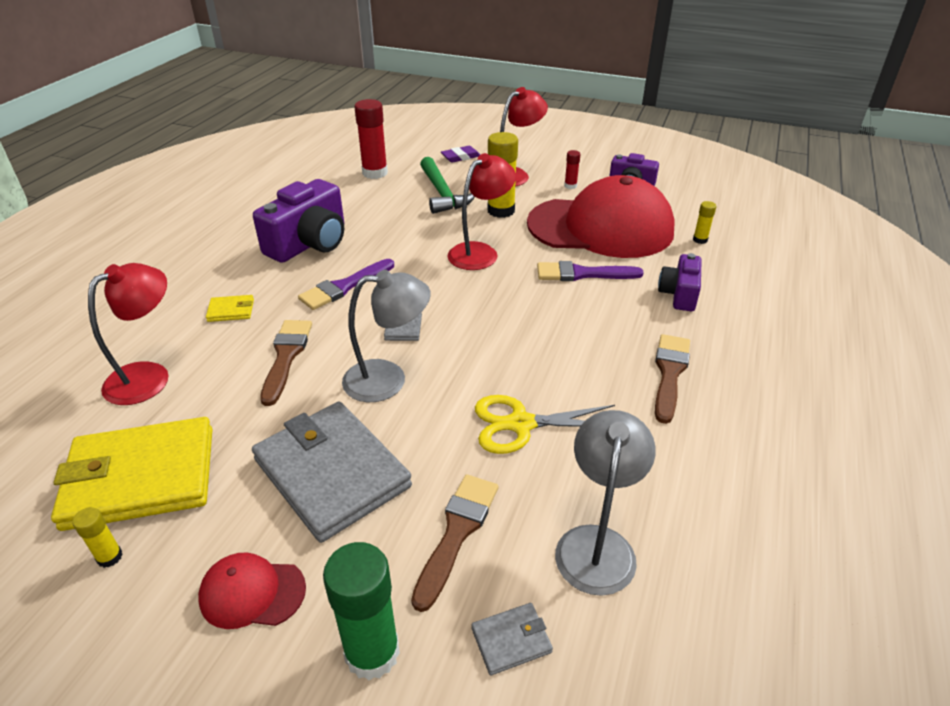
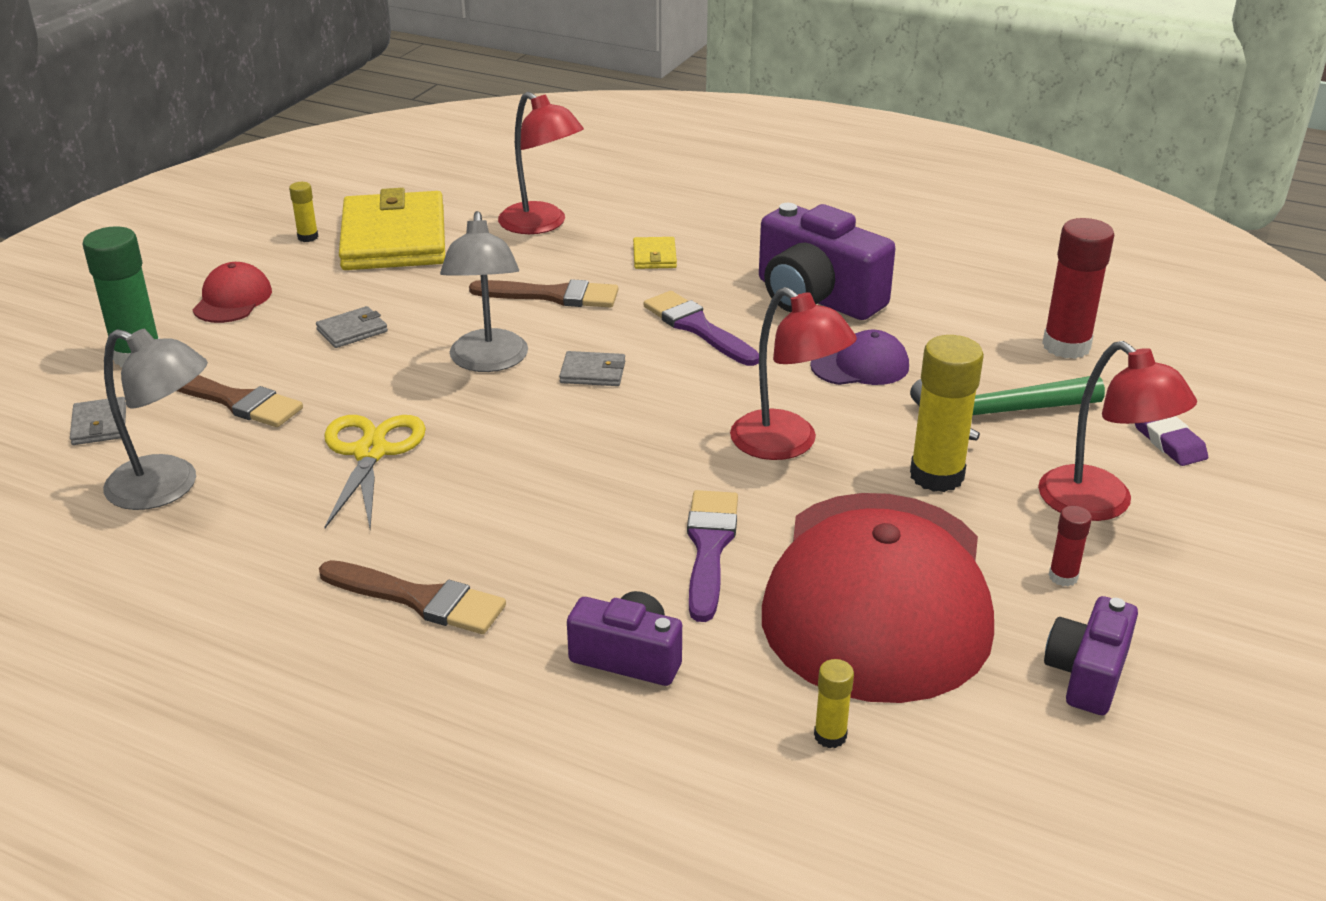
camera: 95 degrees right, 5 degrees down
(332, 473) = (352, 330): grey wallet -> grey wallet, size x0.41
(394, 229) = (860, 366): none -> purple cap

